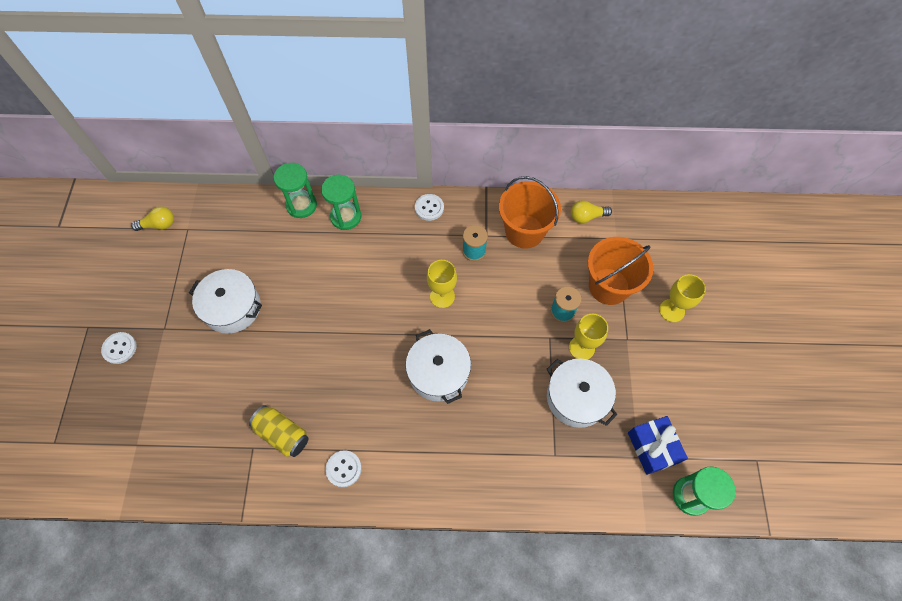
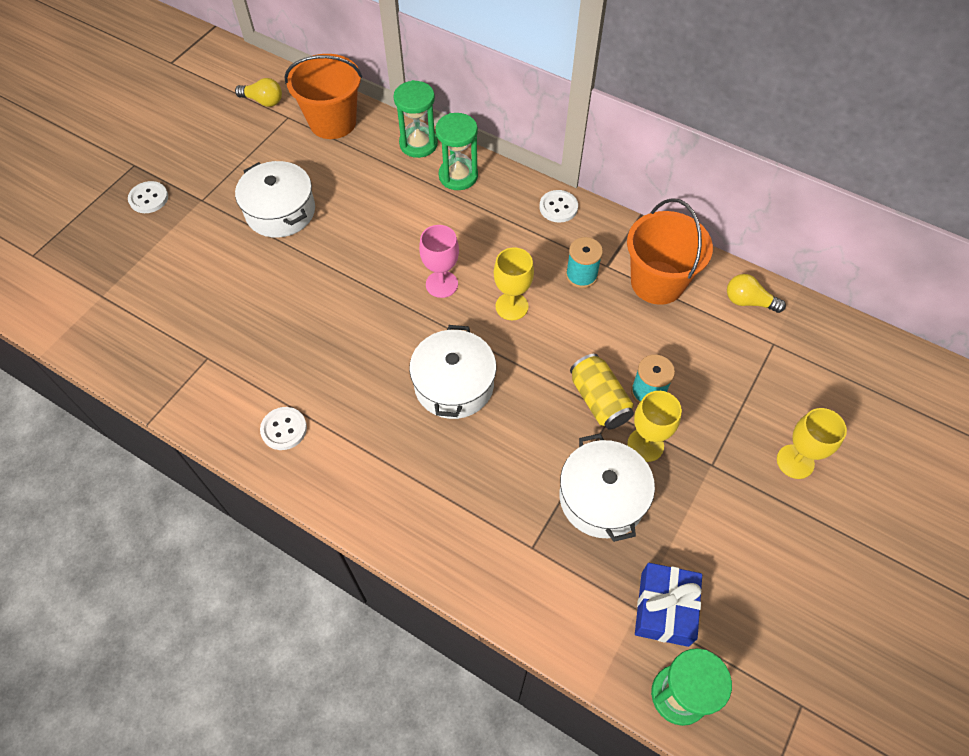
camera: 30 degrees right, 5 degrees down
(282, 434) = (246, 360): yellow can -> yellow can (599, 400)
(385, 304) = (441, 284): none -> pink goblet
(608, 286) = (726, 393): orange bucket -> orange bucket (333, 122)

